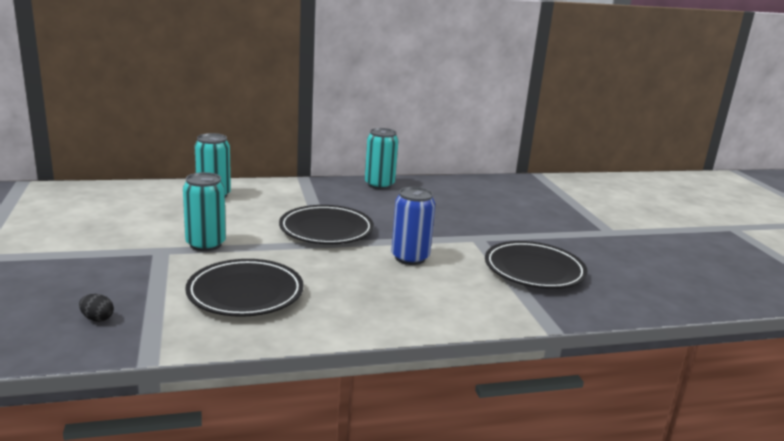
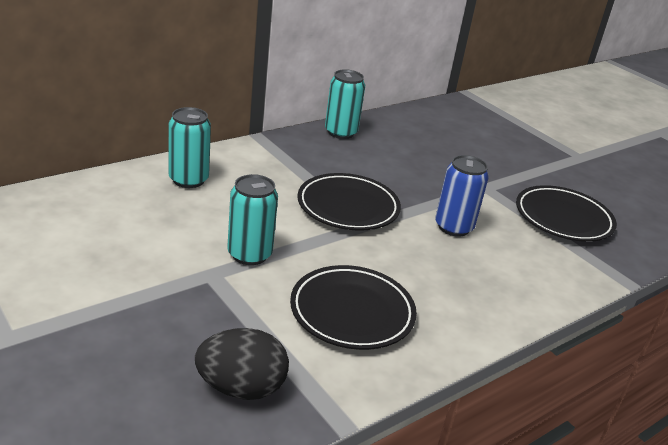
camera: 25 degrees left, 10 degrees up
(97, 318) = (241, 388): black egg -> black egg, size x2.22

